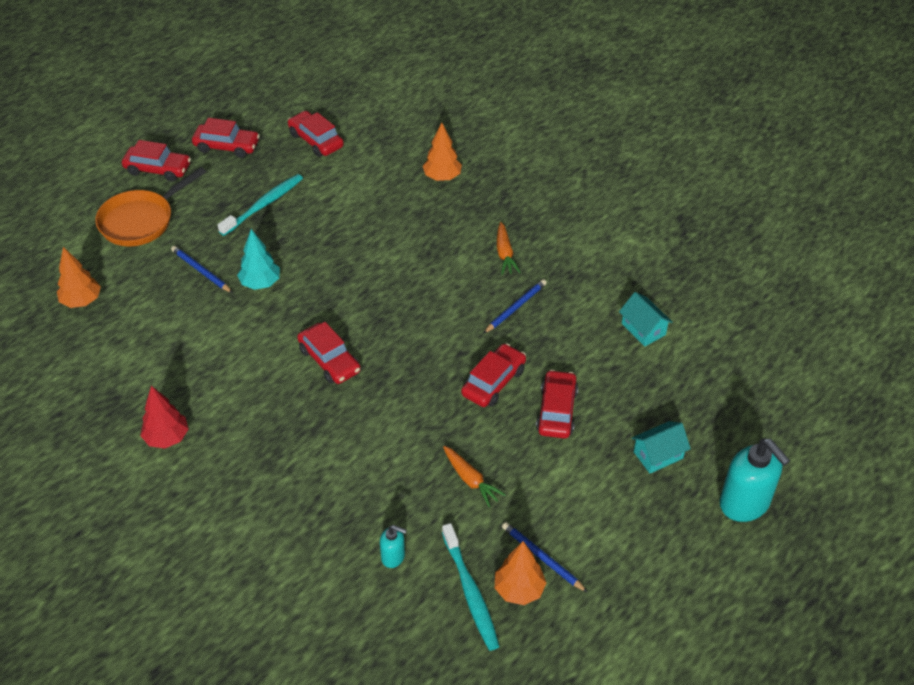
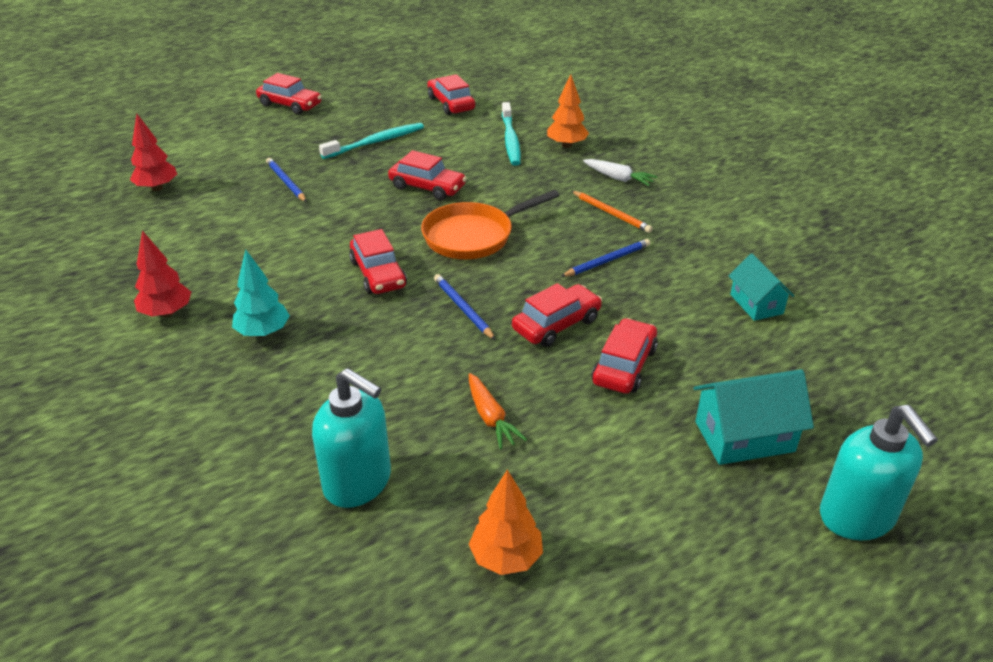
camera: 15 degrees right, 10 degrees down
(82, 301) = (157, 188): orange tree -> red tree
(141, 221) = (251, 138): orange pan -> orange pan (473, 236)
(227, 146) = (363, 98): red car -> red car (427, 187)
(260, 283) = (339, 200): turquoise tree -> turquoise tree (263, 332)
(393, 556) = (358, 482): turquoise soap dispenser -> turquoise soap dispenser, size x1.99
(470, 592) = (439, 546): turquoise toothbrush -> turquoise toothbrush (510, 140)
(499, 210) = (618, 178): none -> white carrot
(505, 254) = (611, 213): orange carrot -> orange pencil
(542, 558) = (551, 525): blue pencil -> blue pencil (463, 308)
(658, 455) = (744, 436): turquoise house -> turquoise house, size x1.51

